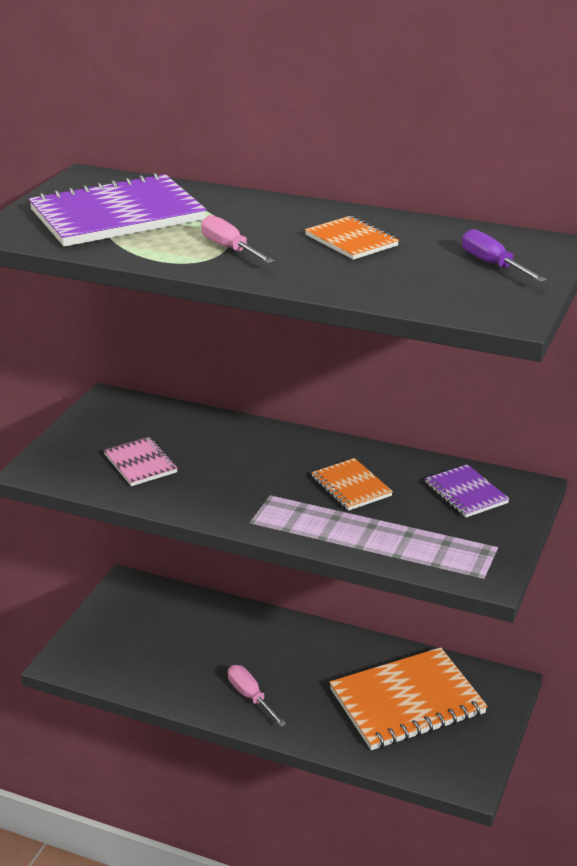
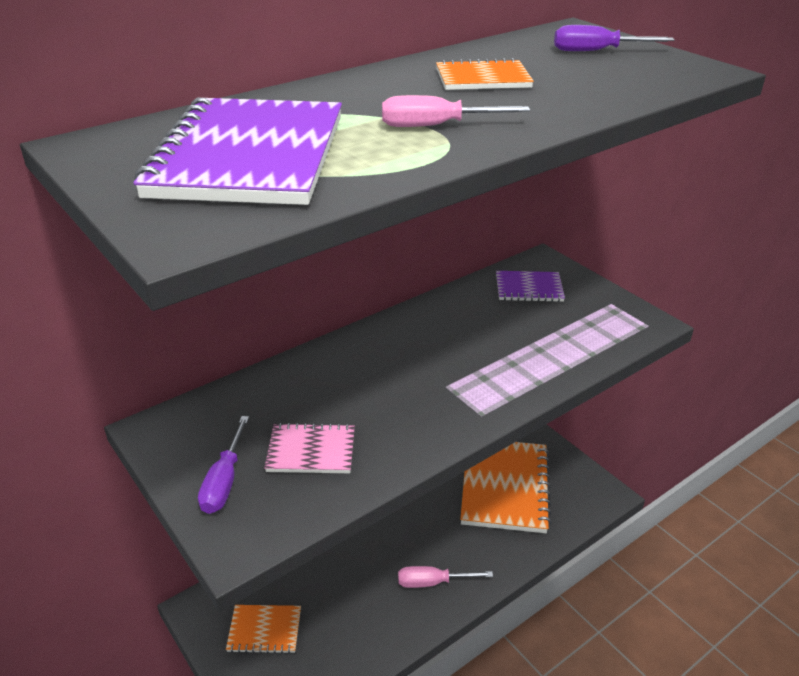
camera: 60 degrees left, 5 degrees up
(83, 443) = (224, 481): none -> purple screwdriver
(351, 486) = (472, 337): orange notebook -> orange notebook (264, 630)

